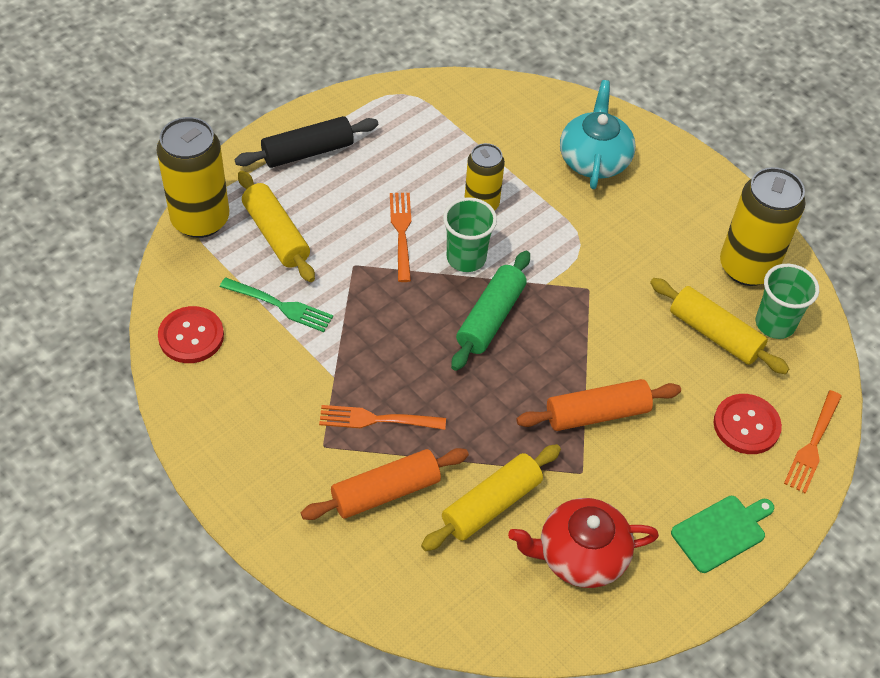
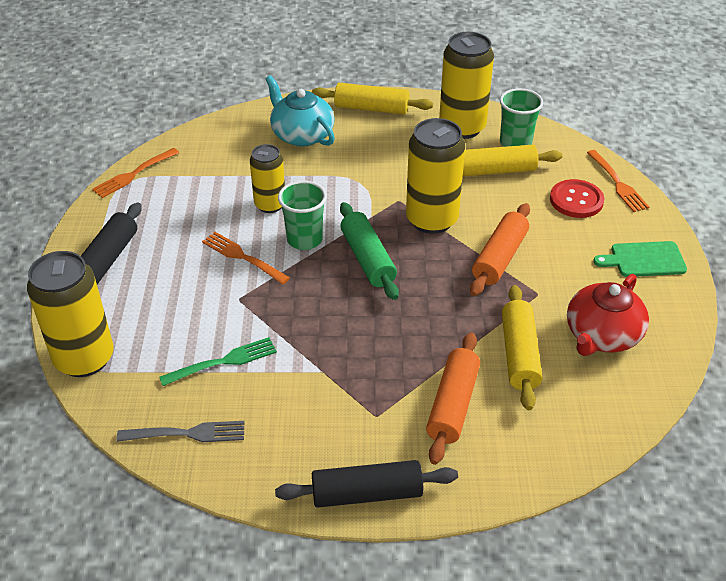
camera: 45 degrees left, 10 degrees down
(191, 336) = (186, 434): red button -> grey fork
(241, 493) = (367, 493): none -> black rolling pin
(276, 234) = (157, 323): yellow rolling pin -> yellow rolling pin (371, 108)
(377, 419) = (386, 370): orange fork -> orange fork (134, 174)
(590, 330) = (431, 220): none -> yellow can
(721, 532) = (644, 260): green cutting board -> green cutting board turned 105 degrees counterclockwise

